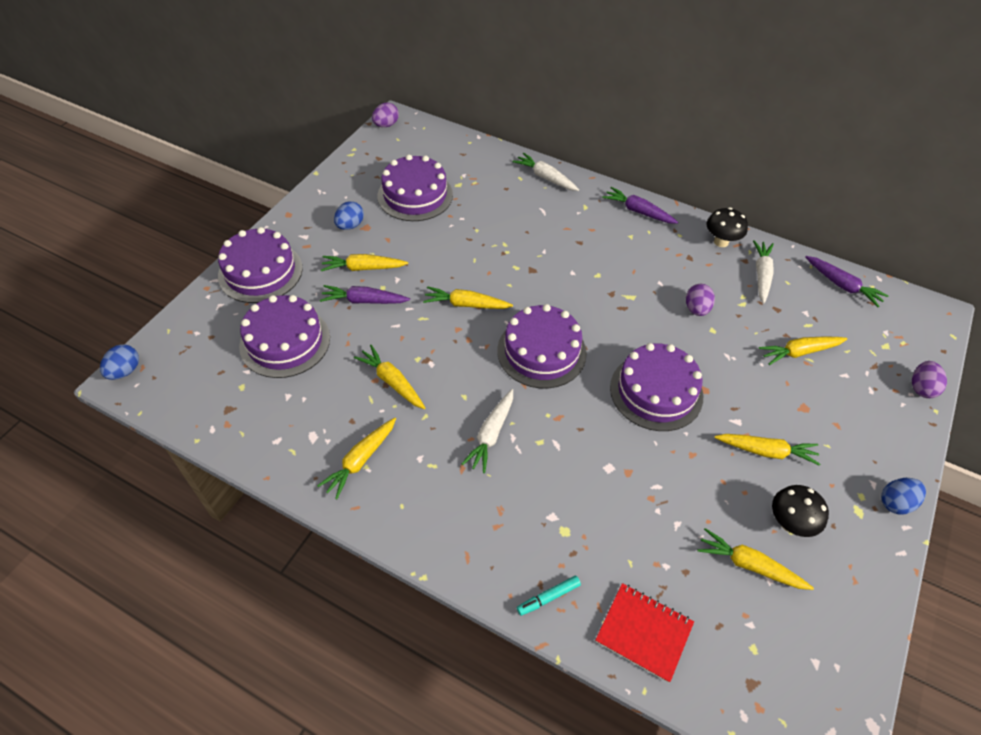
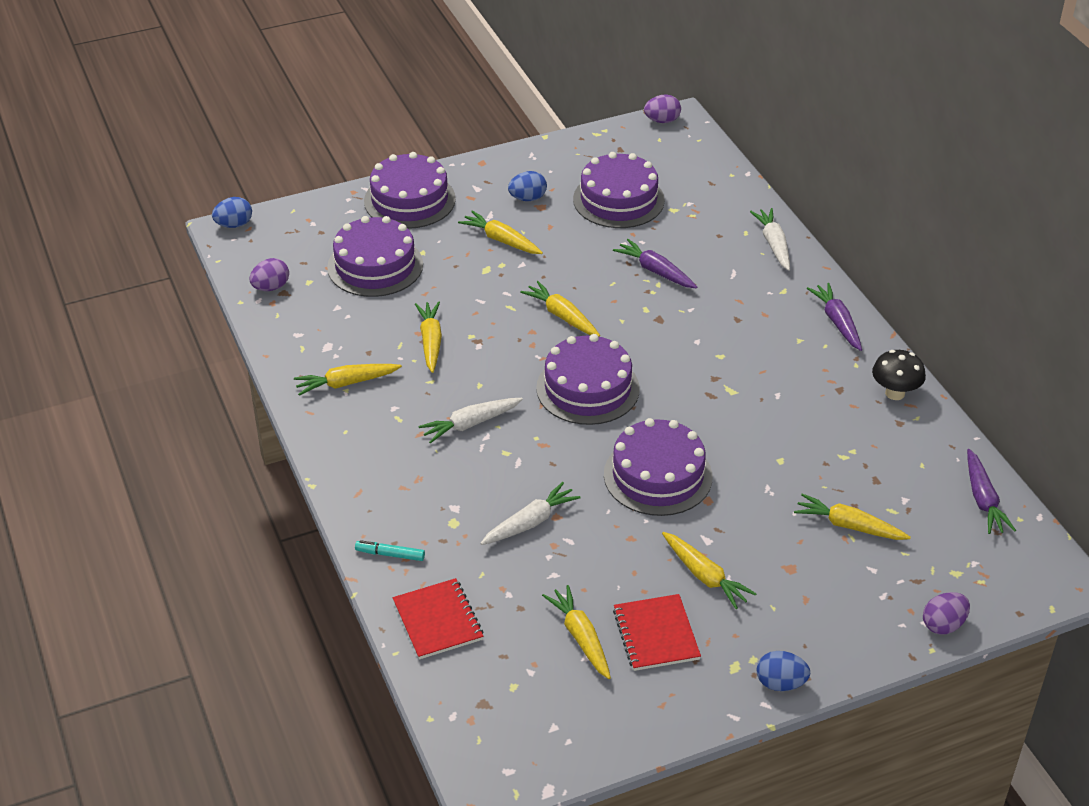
camera: 40 degrees right, 10 degrees down
(364, 301) = (474, 267): purple carrot -> purple carrot (655, 271)
(696, 309) = (786, 435): purple egg -> purple egg (271, 287)
(761, 275) = (900, 444): white carrot -> white carrot (530, 522)
(789, 523) = (656, 634): black mushroom -> red notebook

